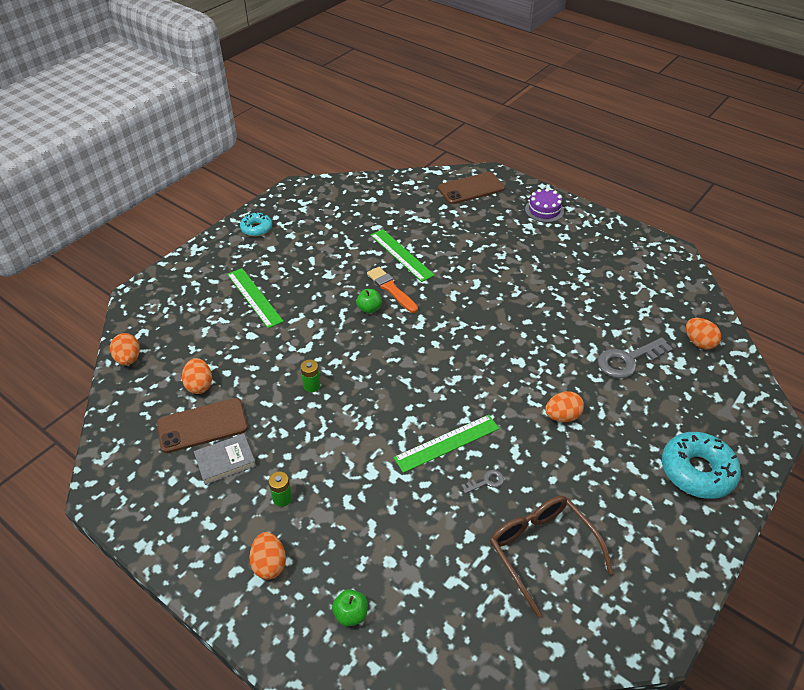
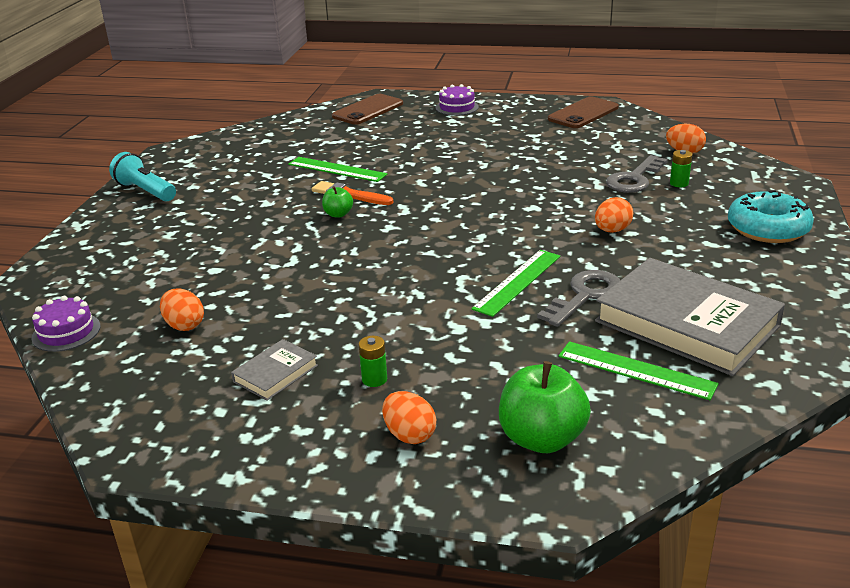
camera: 25 degrees left, 15 degrees down
(128, 359) = (66, 332): orange egg -> purple cake
(202, 426) = (219, 355): brown phone -> brown phone (583, 113)
(254, 297) = (192, 241): green ruler -> green ruler (636, 370)
(256, 228) = (145, 191): turquoise donut -> turquoise flashlight
(311, 385) = (326, 286): green battery -> green battery (679, 183)
(351, 614) = (542, 438): green apple -> green apple, size x1.95
(486, 482) = (585, 295): grey key -> grey key, size x2.12
(541, 550) = (686, 323): brown glasses -> grey book

